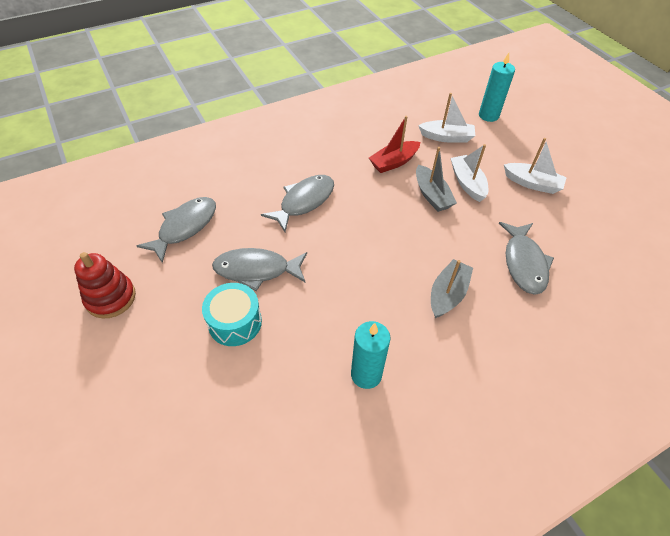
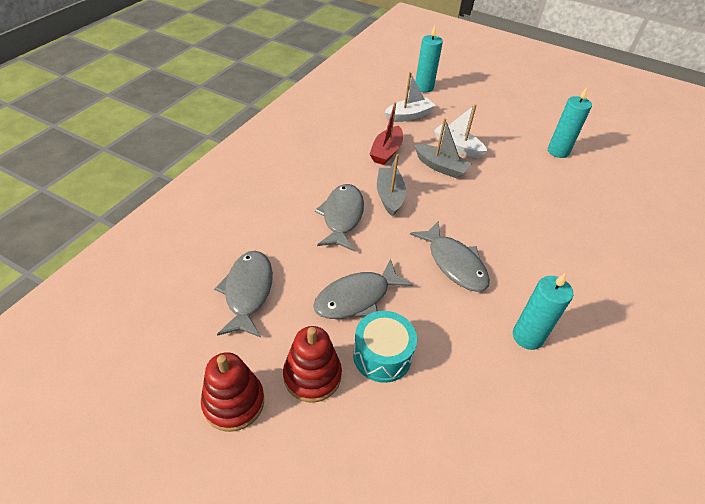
camera: 35 degrees left, 5 degrees down
(174, 309) = (312, 375): none -> red stacking toy
(447, 294) = (524, 240): grey boat -> grey boat (389, 196)
(524, 263) = (550, 191): grey fish -> grey fish (454, 263)
(532, 183) = (501, 129): white boat -> none
(574, 228) = (558, 151): none -> turquoise candle

